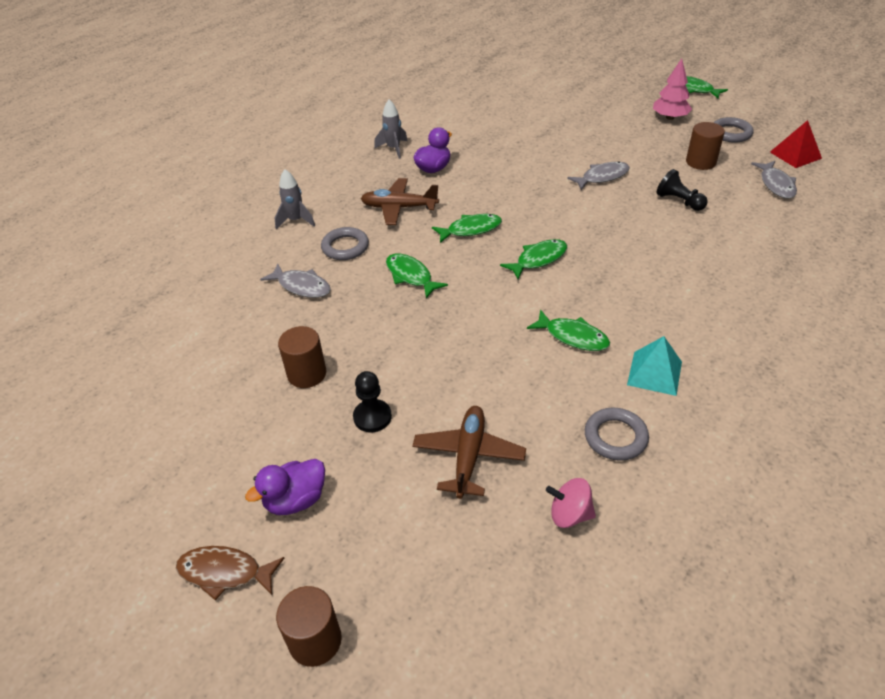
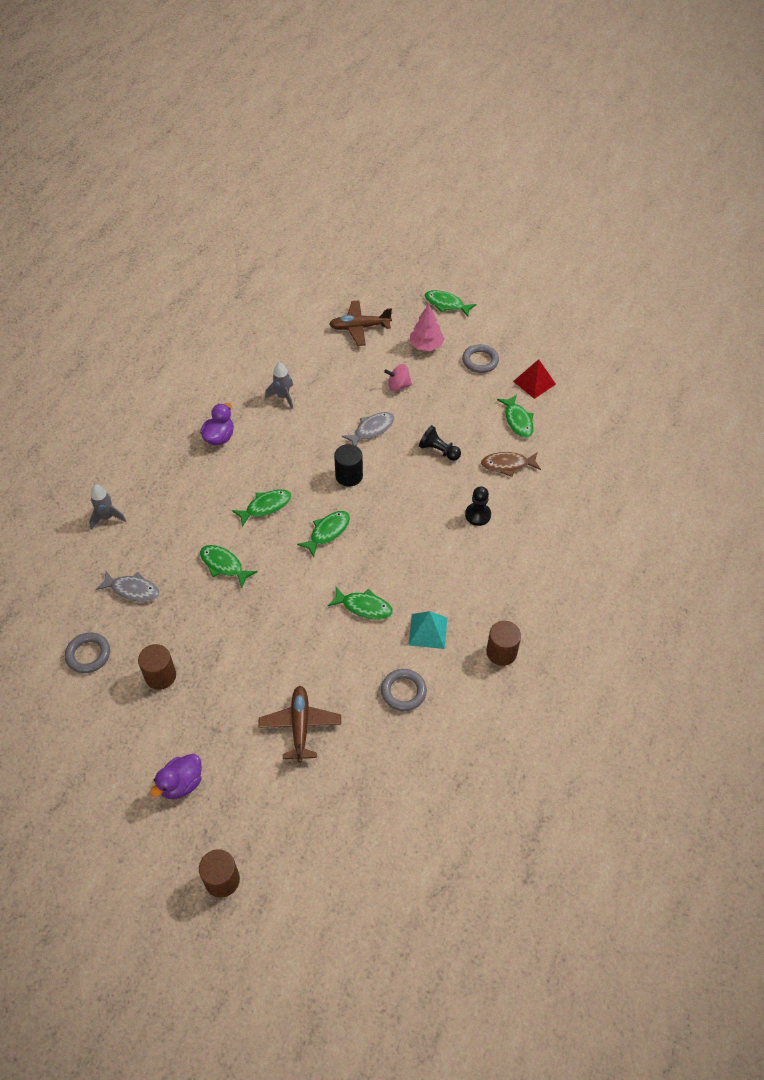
camera: 15 degrees left, 10 degrees up
(225, 572) = (146, 847): brown fish -> brown fish (507, 465)
(345, 247) = (160, 541): grey ring -> grey ring (88, 654)
(372, 417) = (222, 705): black pawn -> black pawn (478, 515)
(393, 149) = (177, 416): grey rocket -> grey rocket (283, 397)
(399, 208) = (198, 489): brown plane -> brown plane (359, 327)
(569, 514) = (377, 758): pink spinning top -> pink spinning top (398, 386)
(571, 213) = (349, 476): none -> black cylinder
(700, 162) = (455, 401): brown cylinder -> brown cylinder (501, 652)
(776, 185) = (518, 421): grey fish -> green fish

